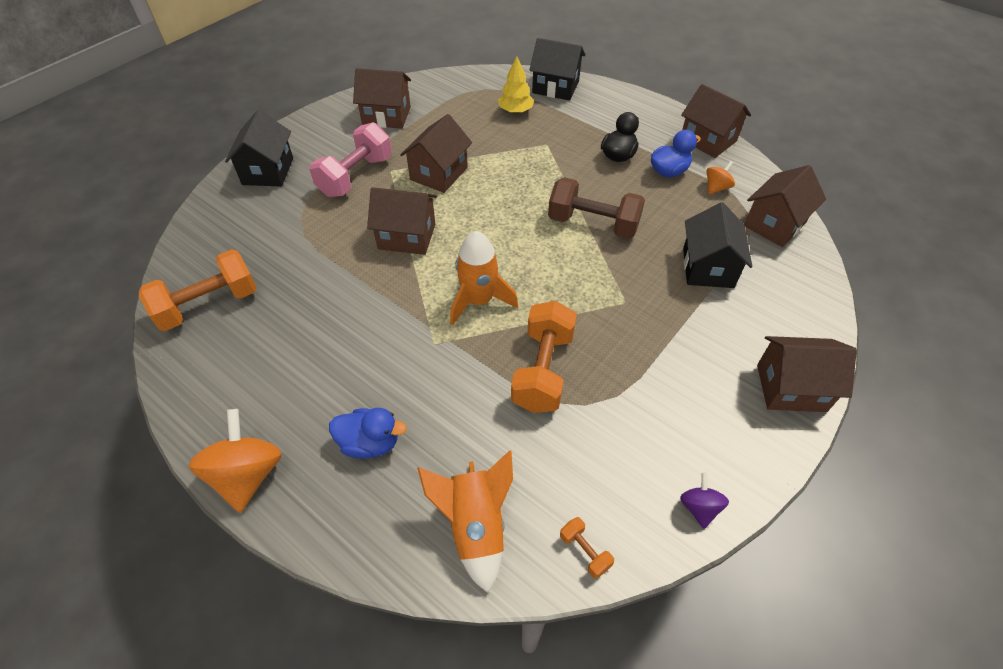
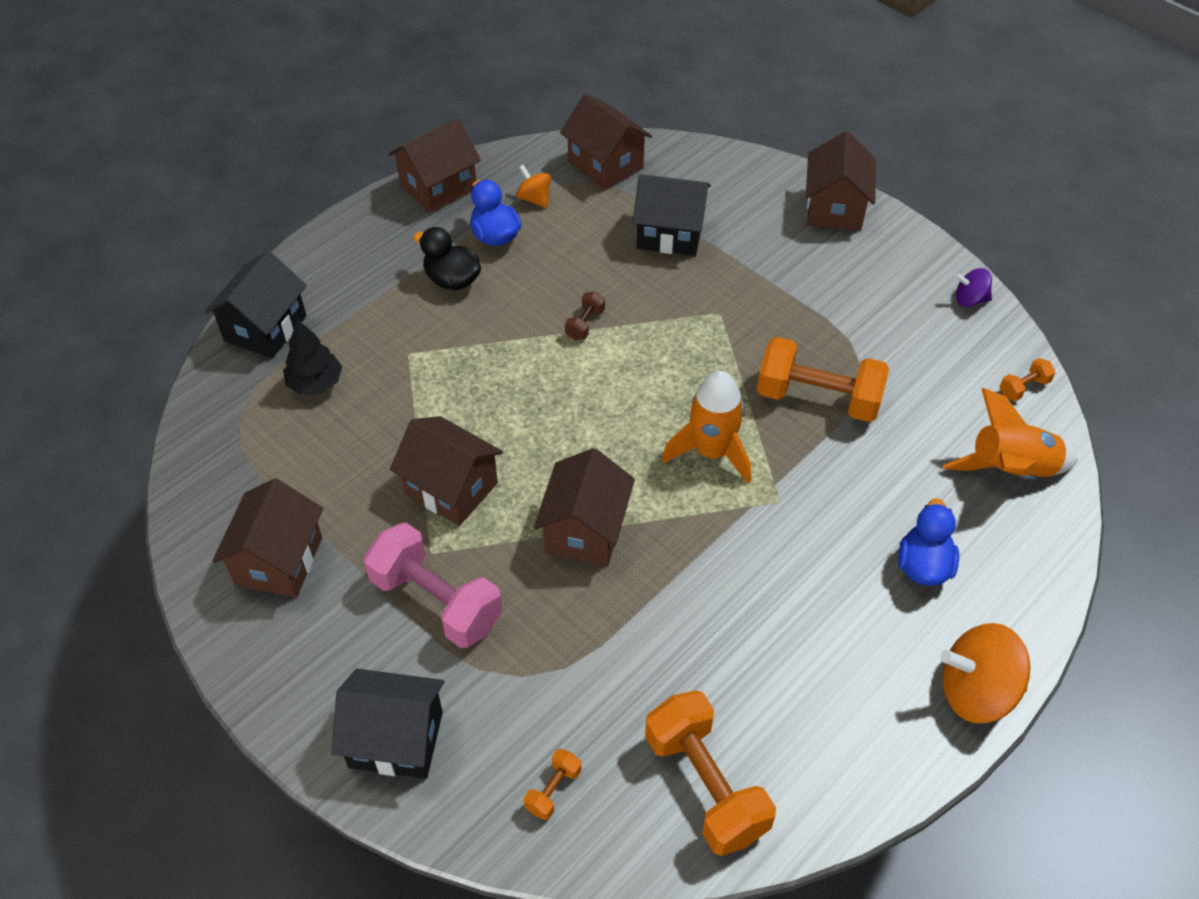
camera: 85 degrees left, 0 degrees up
(223, 235) = (553, 790): none -> orange dumbbell
(515, 111) = (315, 383): yellow tree -> black tree
(593, 224) = (585, 324): brown dumbbell -> brown dumbbell, size x0.44

